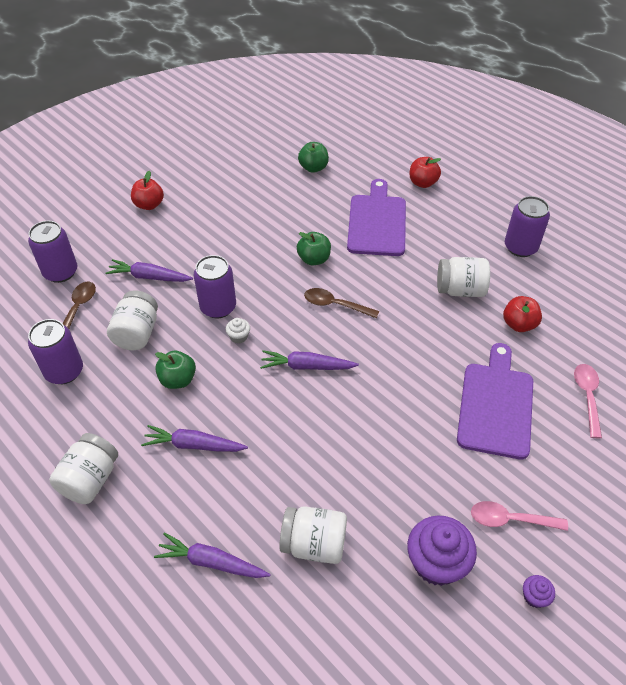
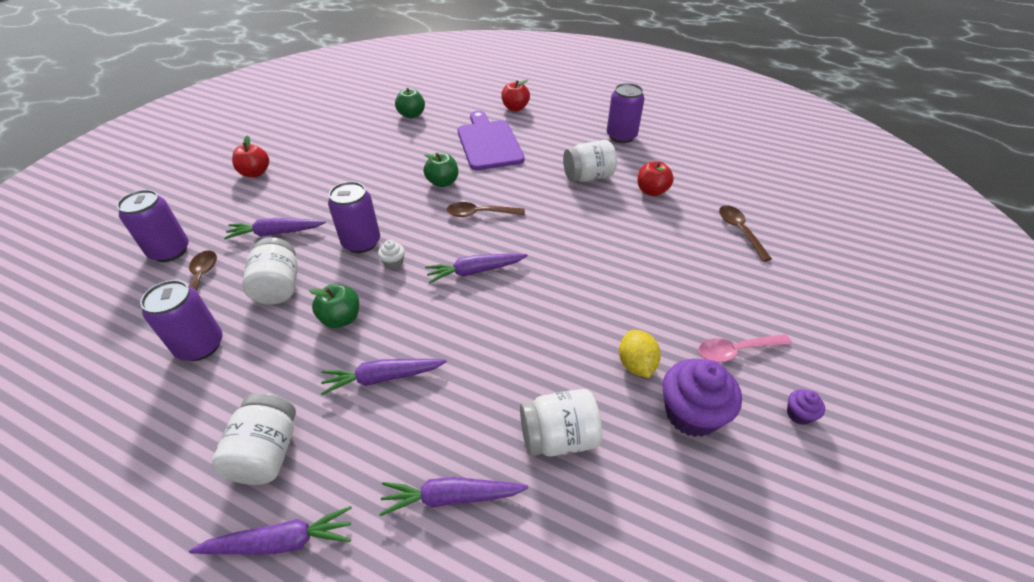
camera: 20 degrees left, 5 degrees down
(82, 551) = (280, 541): none -> purple carrot
(410, 502) = (636, 364): none -> yellow lemon
(495, 405) = (668, 258): purple cutting board -> none
(587, 396) = (739, 231): pink spoon -> brown spoon

